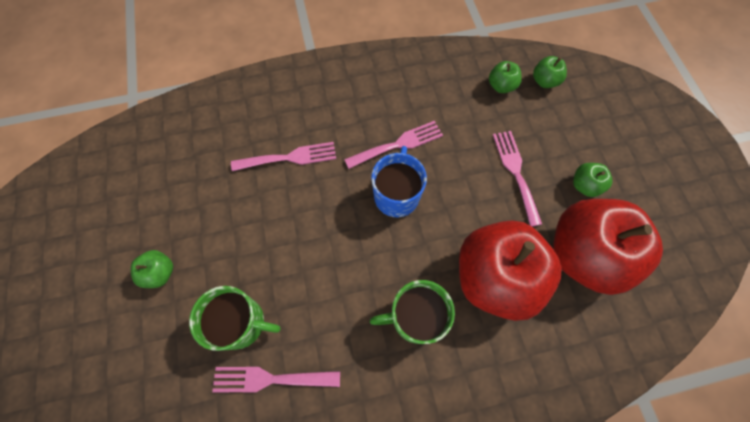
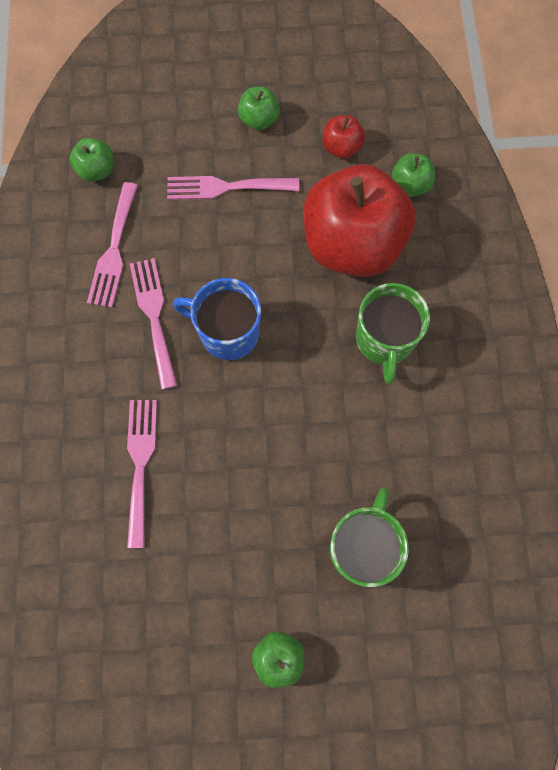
camera: 80 degrees left, 5 degrees up
(270, 379) = (432, 516): pink fork -> pink fork (114, 251)
(544, 81) = (103, 118): green apple -> green apple (410, 185)
(583, 255) = (341, 147): red apple -> red apple, size x0.41

